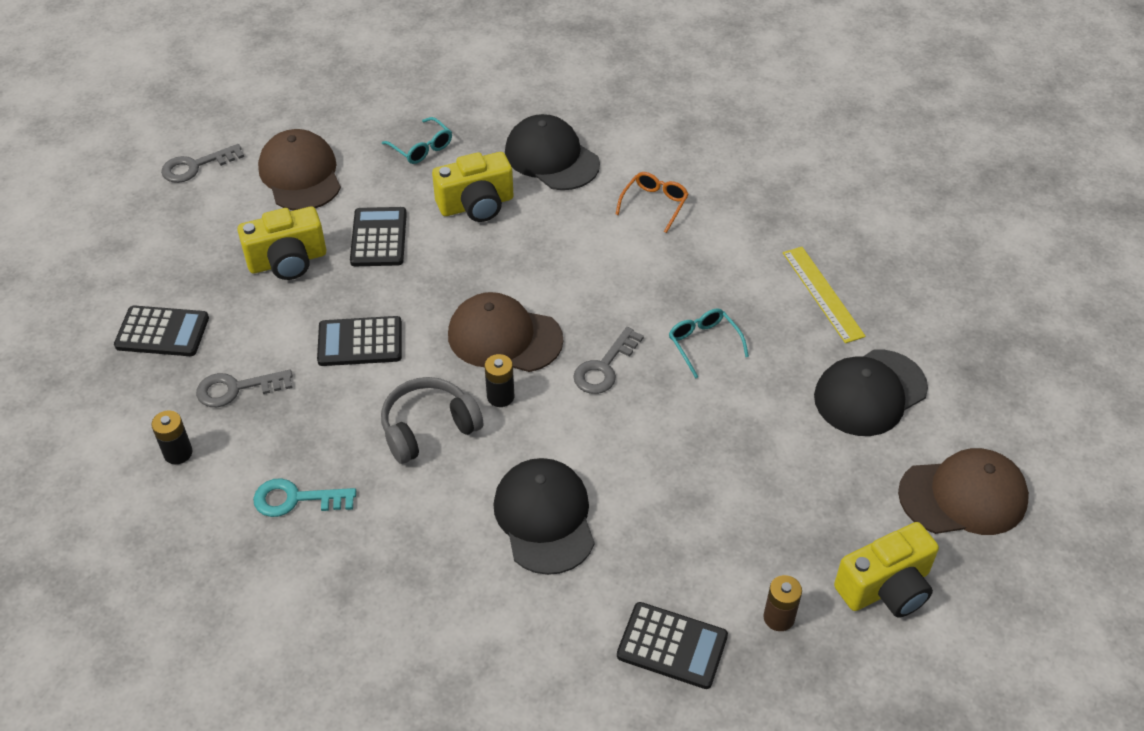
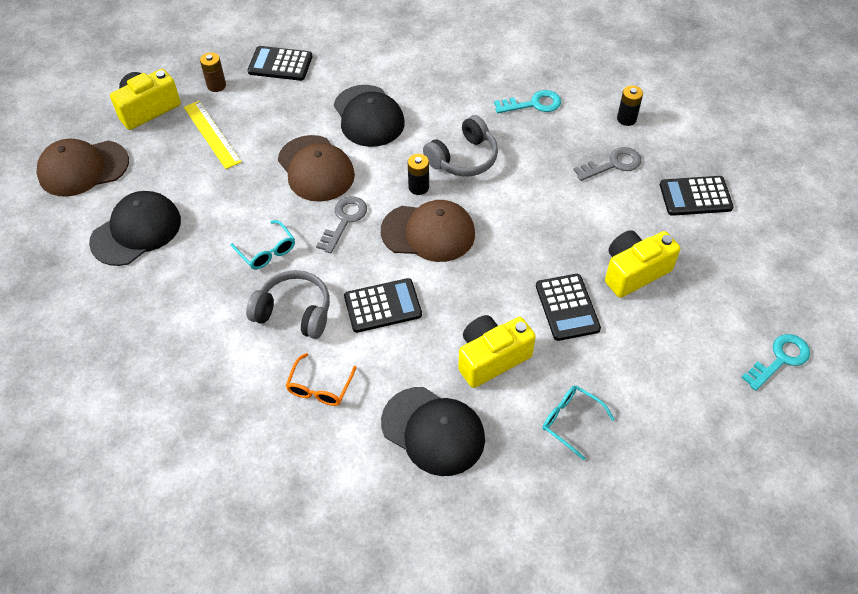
camera: 170 degrees right, 5 degrees up
(196, 166) = (780, 359): grey key -> turquoise key
(300, 175) = (674, 366): brown cap -> brown cap (316, 169)
(360, 342) = (540, 211): black calculator -> black calculator (383, 306)
(675, 274) = (294, 312): none -> grey headphones
(823, 294) = (163, 313): yellow ruler -> yellow ruler (211, 134)

